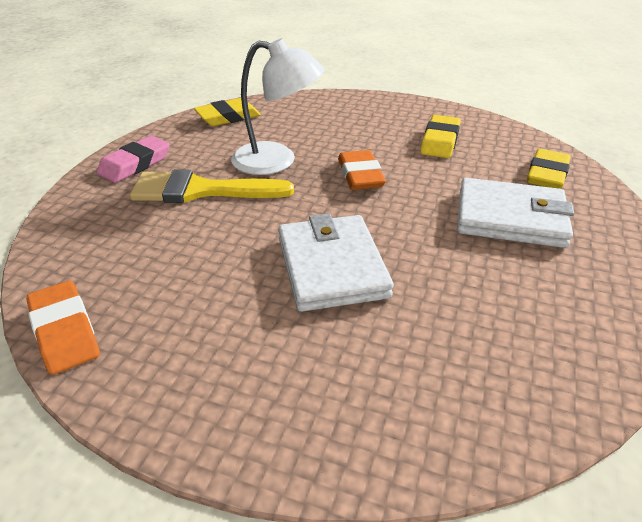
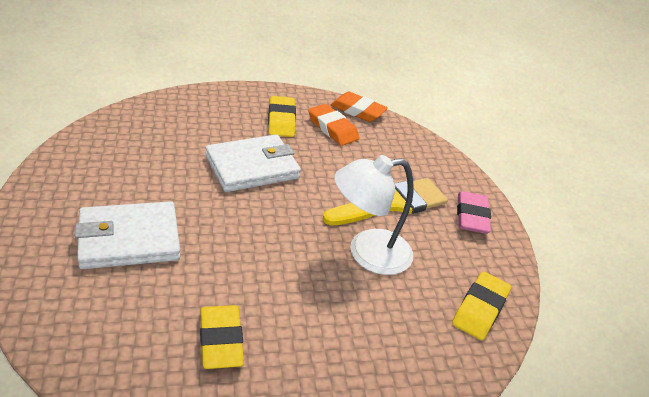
camera: 145 degrees right, 0 degrees up
(332, 267) = (252, 167): white wallet -> white wallet turned 75 degrees counterclockwise
(360, 175) = (280, 255): orange eraser -> orange eraser (332, 128)
(547, 174) = (87, 312): yellow eraser -> yellow eraser (281, 120)

